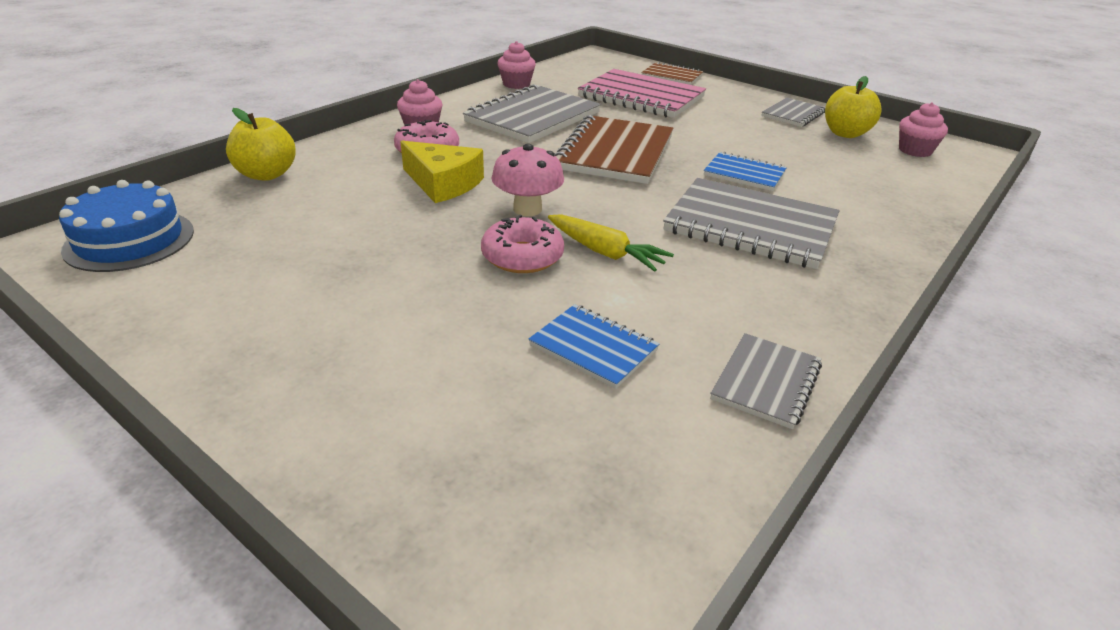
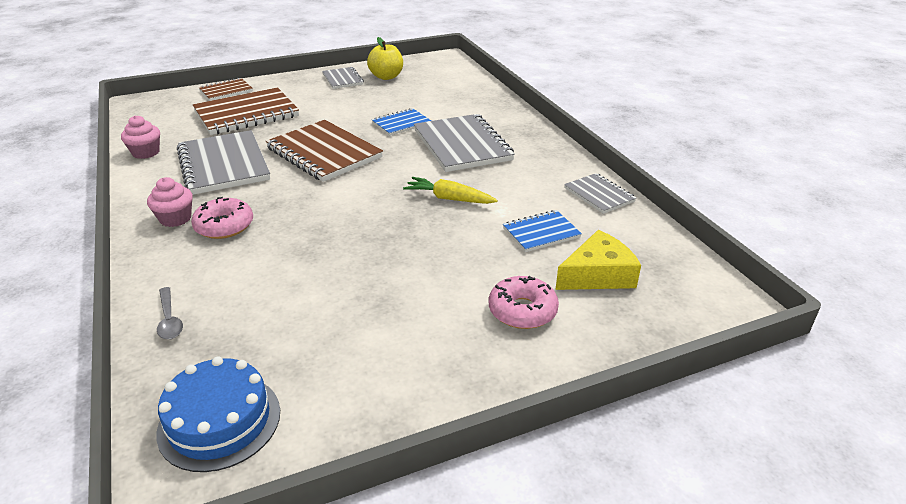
camera: 60 degrees left, 0 degrees up
(266, 174) = (169, 320): yellow apple -> grey spoon
(443, 183) = (292, 233): yellow cheese -> yellow cheese (598, 275)
(522, 256) = (428, 228): pink donut -> pink donut (522, 311)
(527, 209) = (369, 209): pink mushroom -> none
(605, 252) = (449, 198): yellow carrot -> yellow carrot turned 135 degrees counterclockwise
(641, 97) = (246, 114): pink notebook -> brown notebook
(750, 226) = (462, 145): grey notebook -> grey notebook turned 75 degrees counterclockwise
(915, 150) = (427, 69): pink cupcake -> none

